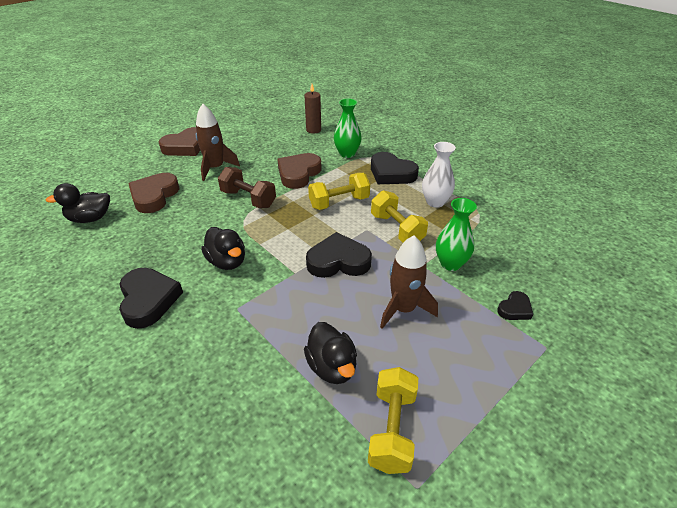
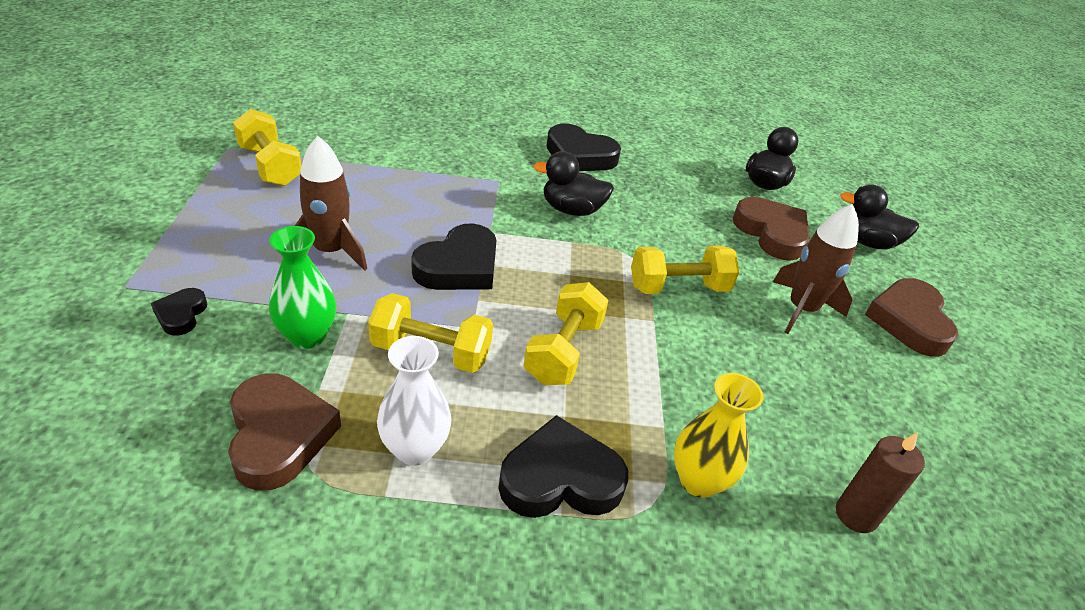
camera: 130 degrees right, 0 degrees up
(248, 199) = (678, 287): brown dumbbell -> yellow dumbbell
(298, 174) = (693, 371): brown heart -> brown heart (279, 435)
(332, 367) = (359, 179): black duck -> black duck (867, 242)
(347, 154) = (698, 481): green vase -> yellow vase

